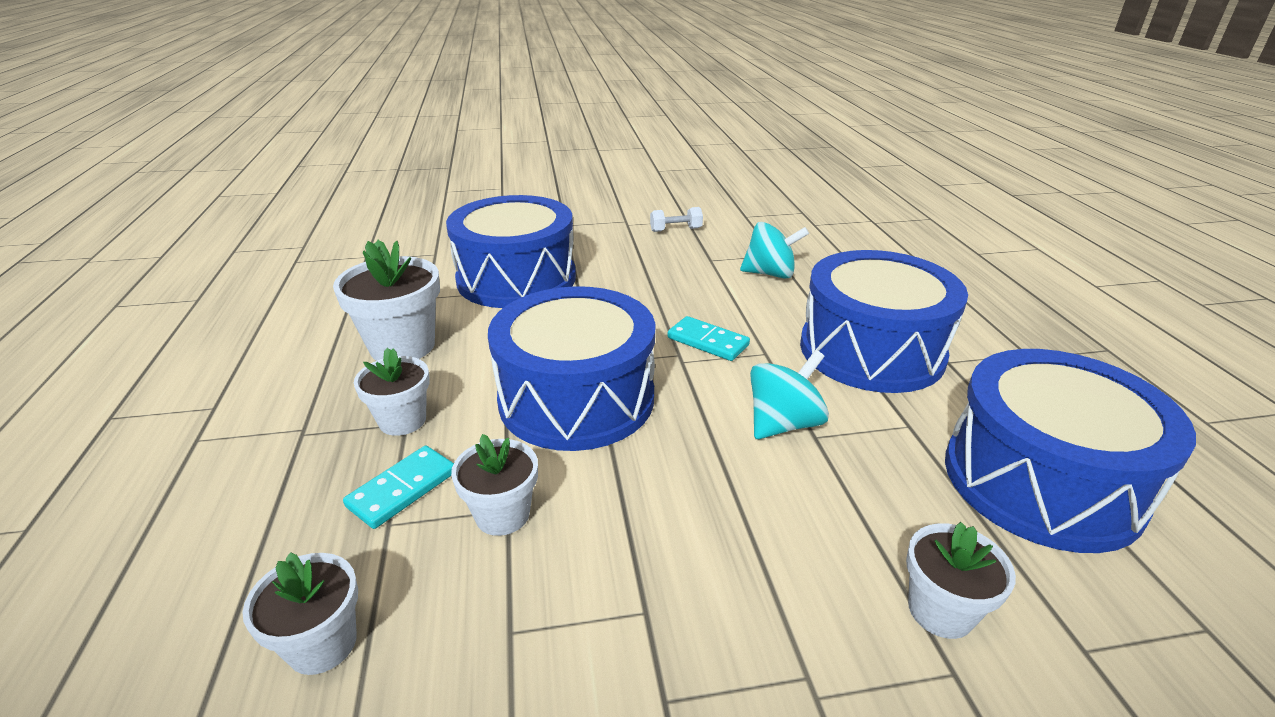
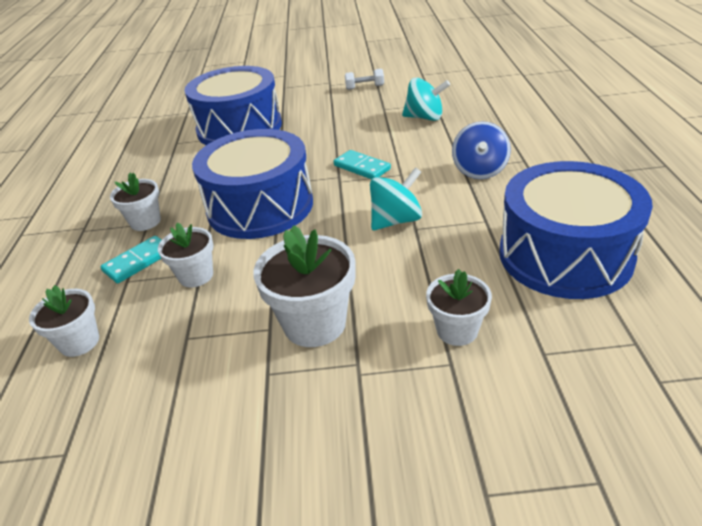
camera: 10 degrees right, 5 degrees up
(402, 346) = (153, 175): white flower pot -> white flower pot (314, 324)
(871, 350) = (479, 170): blue drum -> blue spinning top

